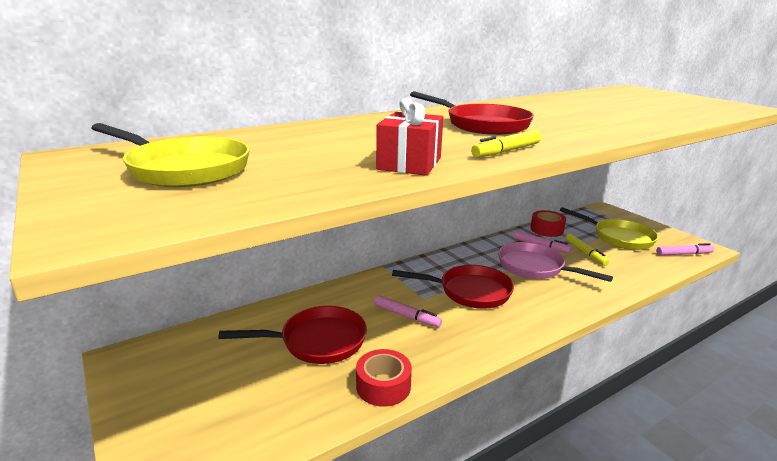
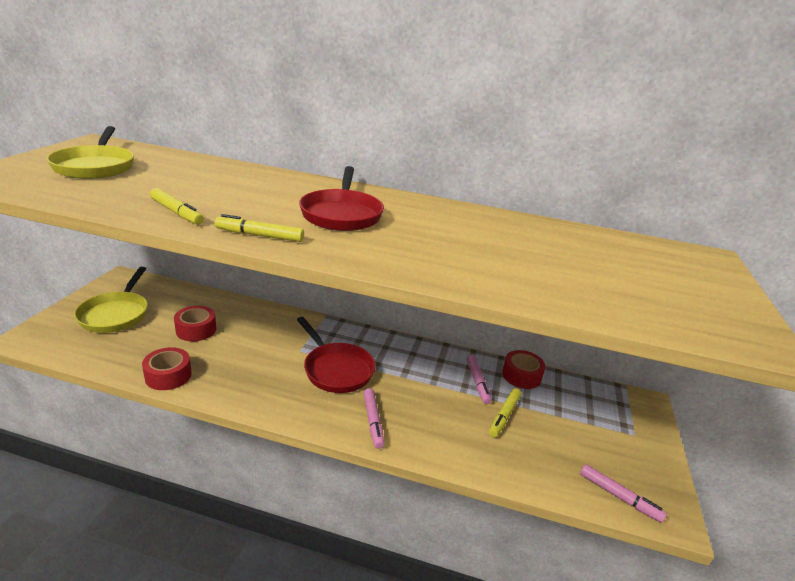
camera: 45 degrees right, 5 degrees up
(317, 341) = (196, 330): red pan -> red tape
(406, 316) = (264, 353): pink marker -> pink marker (373, 421)
(409, 164) = (176, 212): red gift -> yellow marker
(534, 267) = (426, 391): pink pan -> none
(619, 237) = (582, 432): yellow pan -> yellow pan (116, 314)

